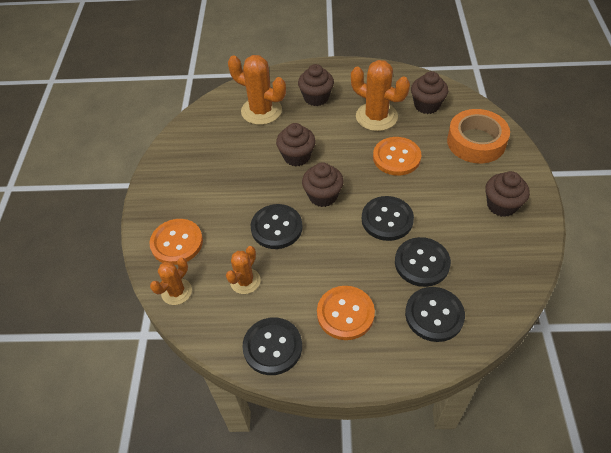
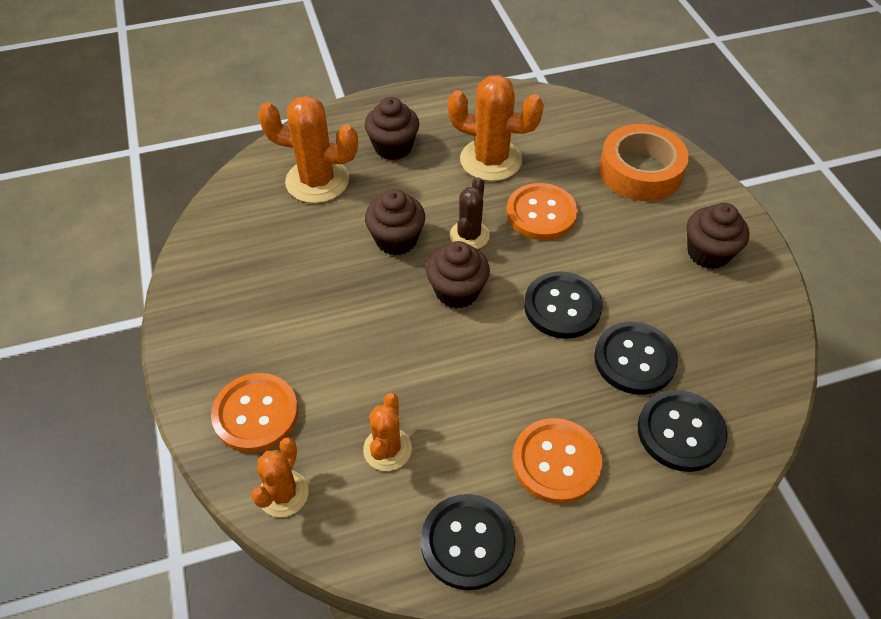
camera: 20 degrees left, 0 degrees up
(276, 227) = (405, 354): black button -> none
(344, 162) = (469, 235): none -> brown cactus
(427, 105) = (554, 131): brown cupcake -> none

